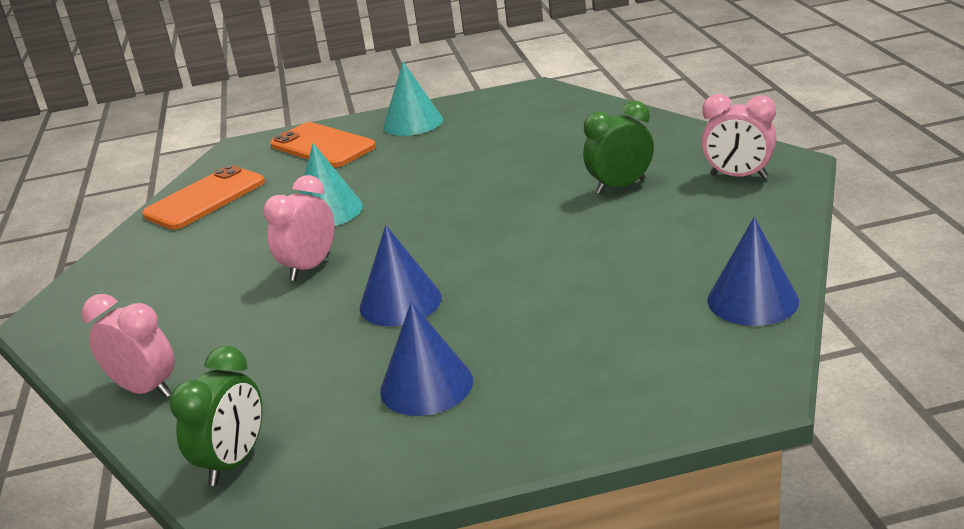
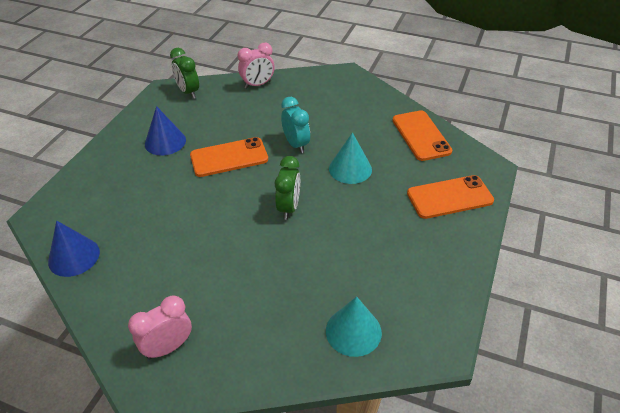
camera: 120 degrees right, 15 degrees up
(310, 267) = (296, 144): pink clock -> turquoise clock
(400, 302) = (229, 157): blue cone -> orange phone
(413, 122) = (445, 250): turquoise cone -> turquoise cone (353, 331)
(620, 186) = (229, 287): green clock -> green clock (289, 207)

